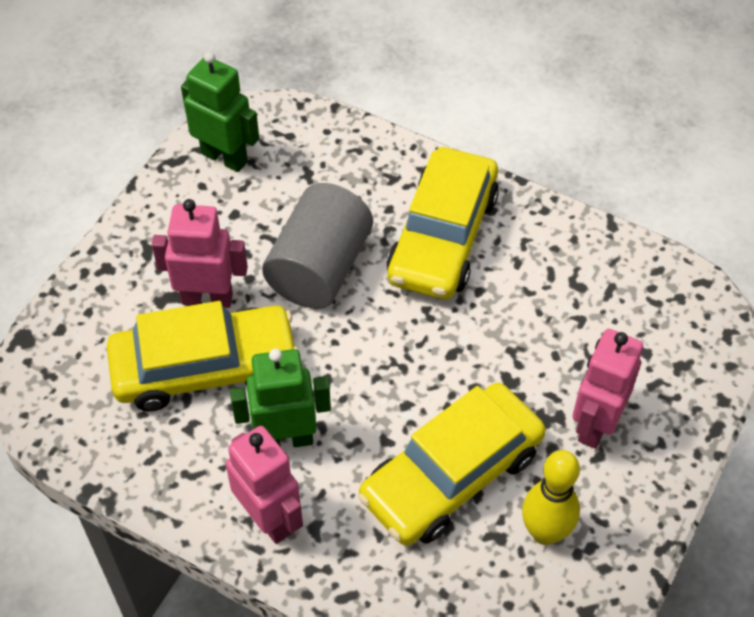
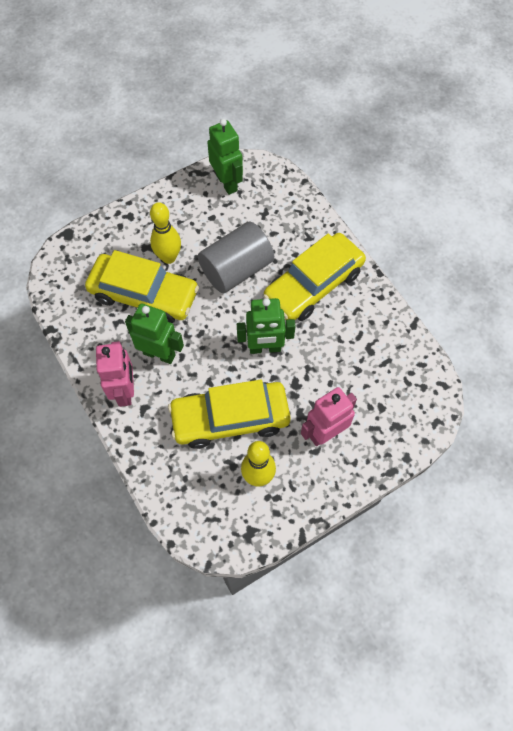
camera: 30 degrees right, 10 degrees up
(207, 298) = (168, 257): pink robot -> yellow bowling pin
(434, 354) = (265, 348): none -> green robot

